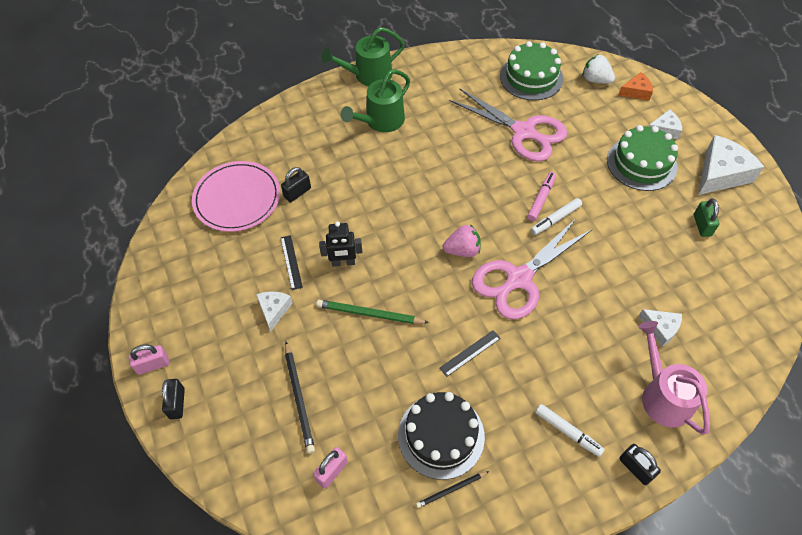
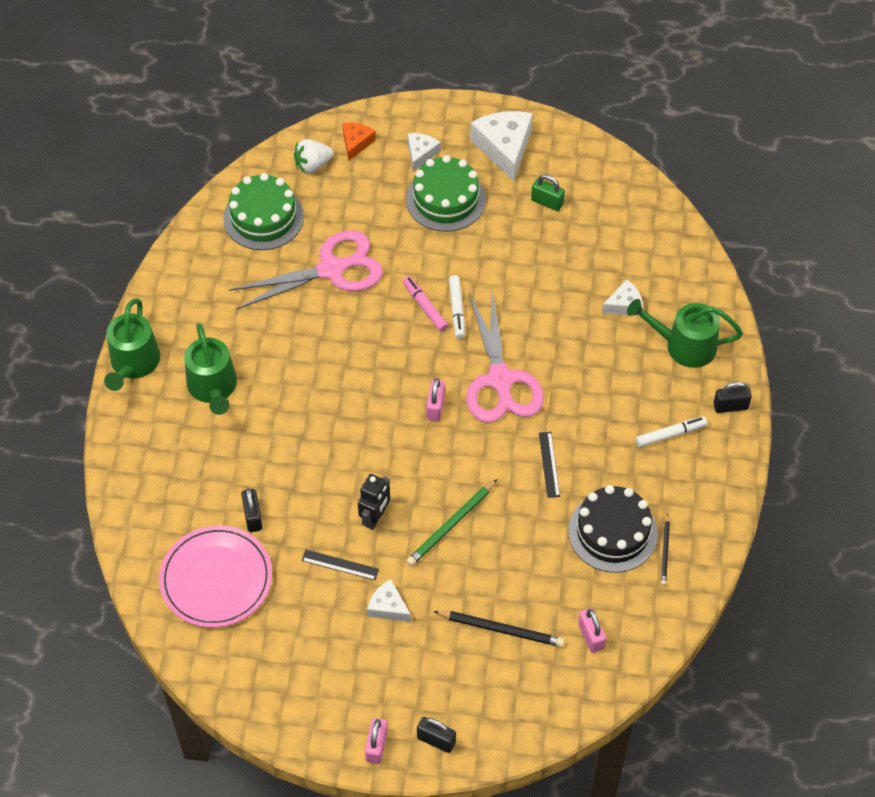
camera: 60 degrees left, 0 degrees up
(462, 250) = (435, 407): pink strawberry -> pink padlock
(663, 396) = (684, 345): pink watering can -> green watering can

